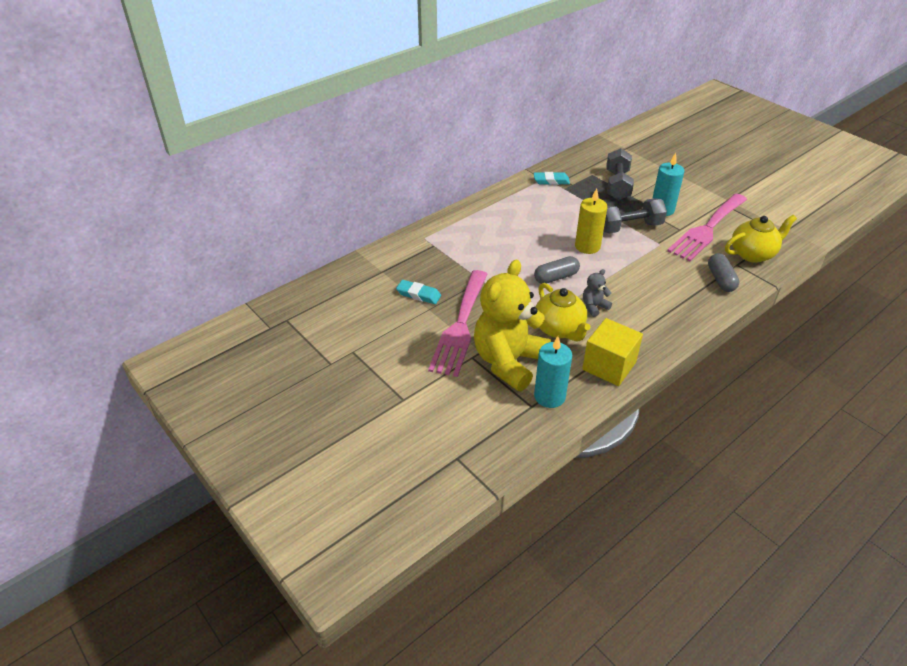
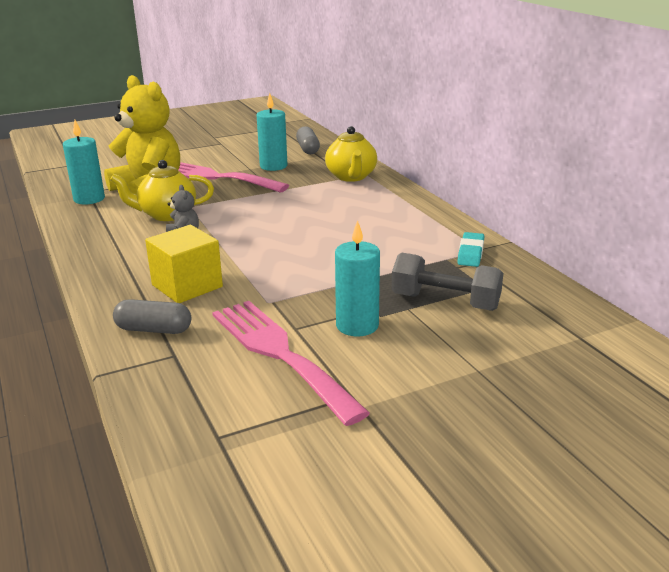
camera: 105 degrees right, 15 degrees down
(418, 294) = (273, 166): turquoise eraser -> turquoise candle
(556, 277) = (250, 225): grey capsule -> grey capsule (308, 149)
(587, 246) = (297, 251): yellow candle -> none
(609, 366) = (92, 228): yellow cube -> yellow cube (187, 286)
(629, 227) = (323, 288): grey dumbbell -> none
(752, 254) = (185, 379): yellow teapot -> yellow teapot (351, 177)

